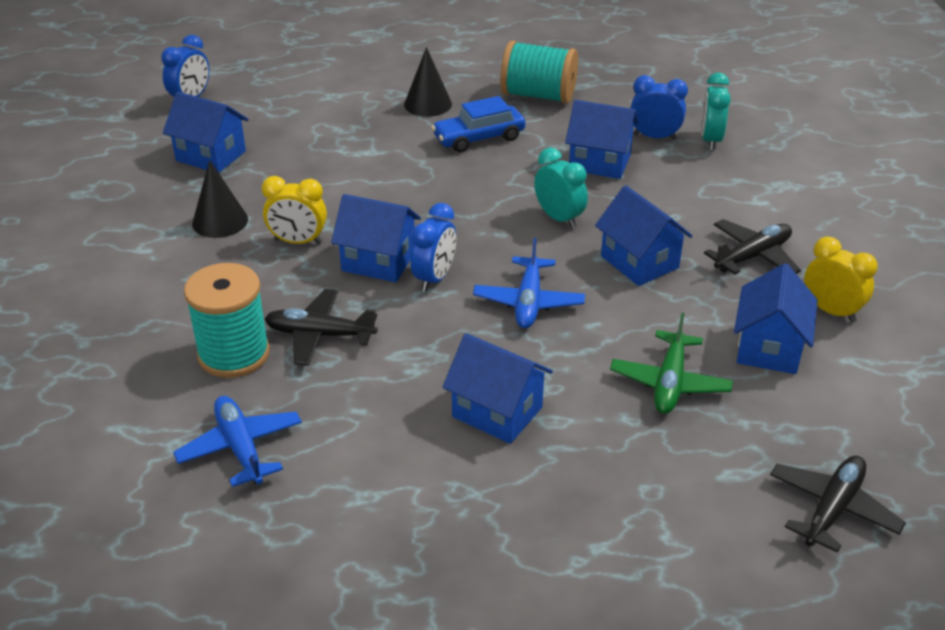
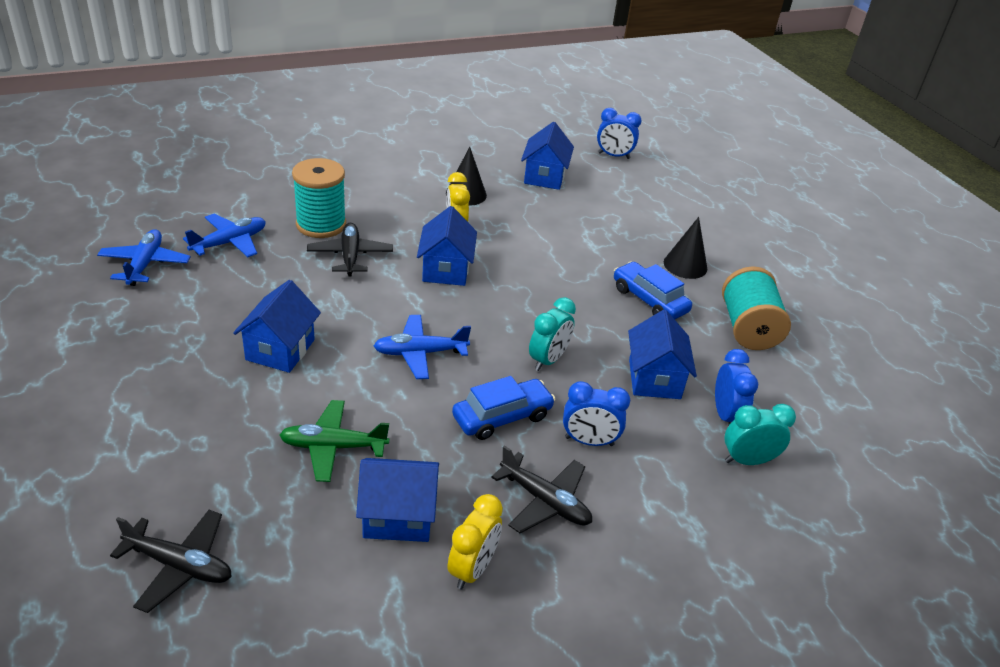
camera: 70 degrees right, 0 degrees up
(261, 543) = (145, 264): none -> blue plane
(434, 278) = (434, 299): blue clock -> blue clock (589, 441)
(639, 262) = (502, 417): blue house -> blue car

